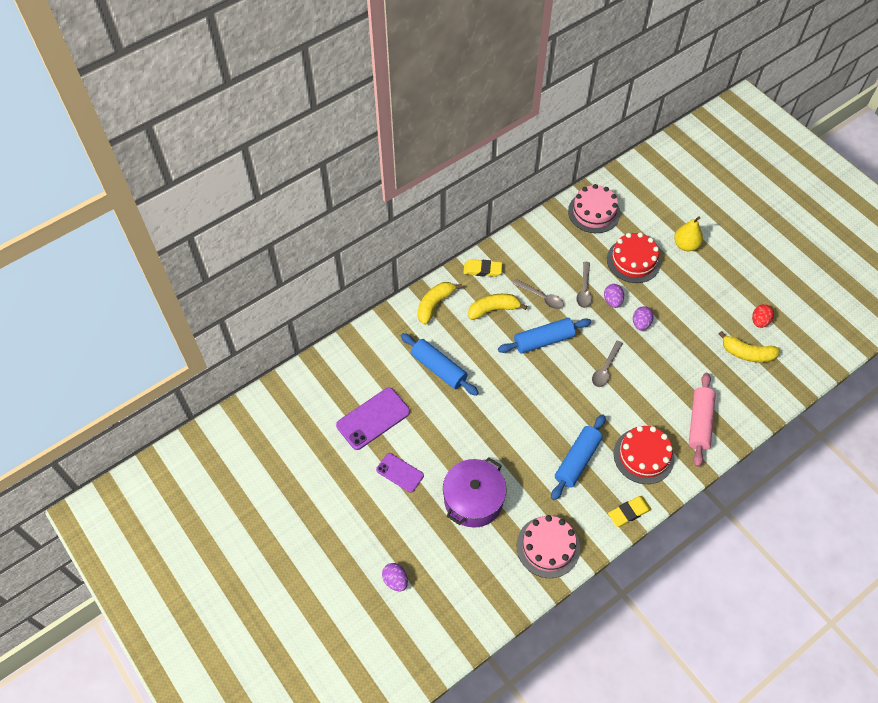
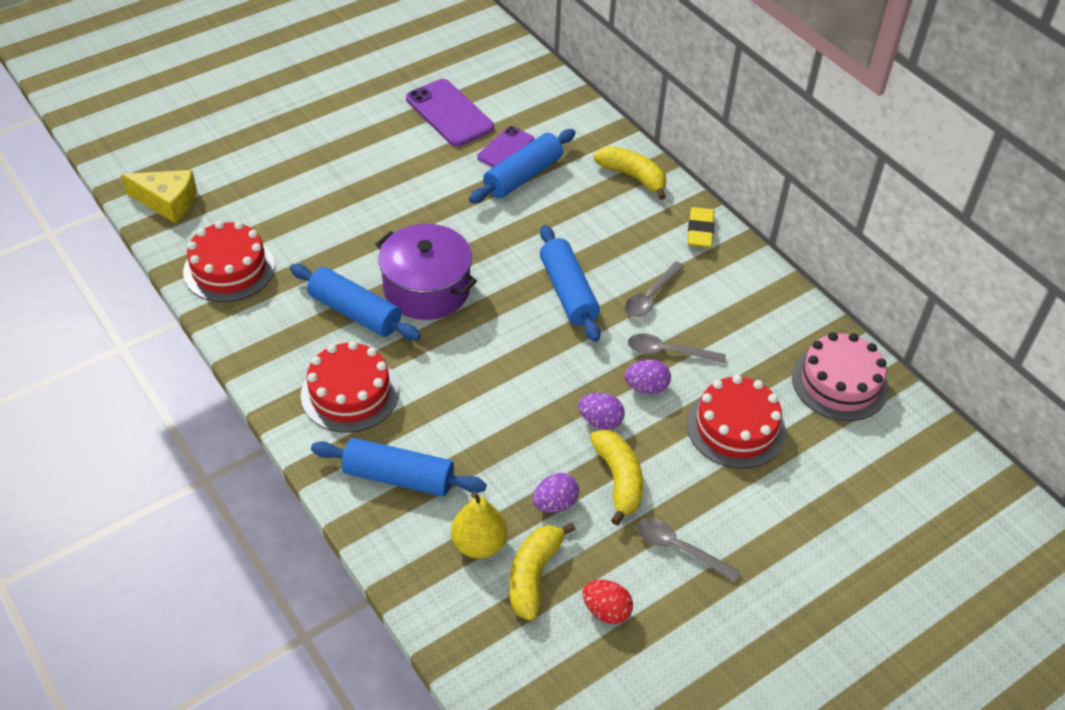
camera: 90 degrees right, 10 degrees down
(395, 580) = (222, 127): purple egg -> purple egg (555, 503)
(400, 473) = (367, 134): purple phone -> purple phone (505, 148)
(473, 500) = (314, 200): purple pot -> purple pot (427, 289)
(485, 604) = (168, 202): none -> yellow cheese
(493, 309) = (626, 239): yellow banana -> yellow banana (618, 480)
(548, 547) = (229, 268): pink cake -> red cake
(605, 368) = (513, 363): grey spoon -> grey spoon (679, 548)
(629, 512) = (259, 363): yellow eraser -> none
(685, 245) = (780, 514): yellow pear -> yellow pear (479, 544)
(699, 423) = (398, 477): pink rolling pin -> blue rolling pin

